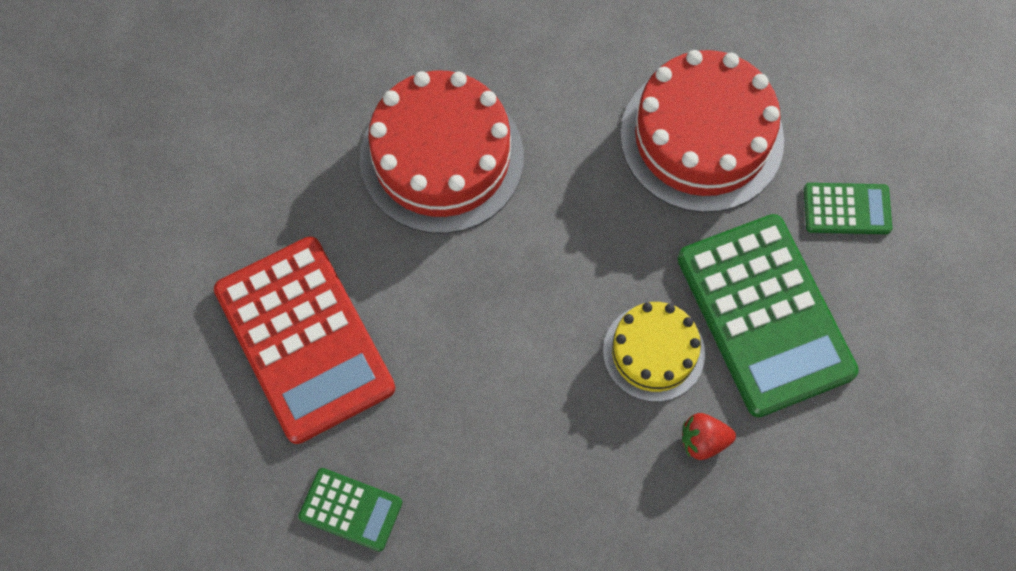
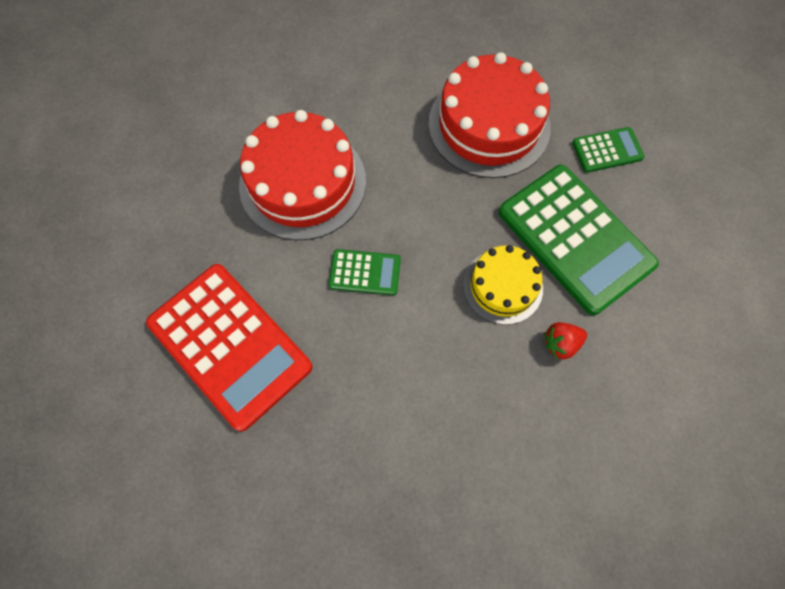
camera: 15 degrees left, 0 degrees up
(350, 509) = (301, 473): green calculator -> green calculator (365, 272)

